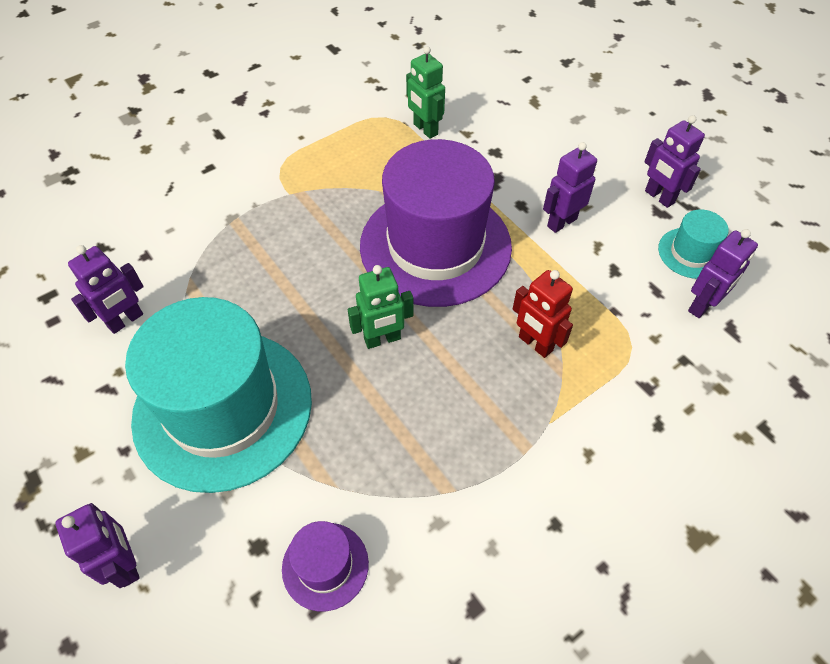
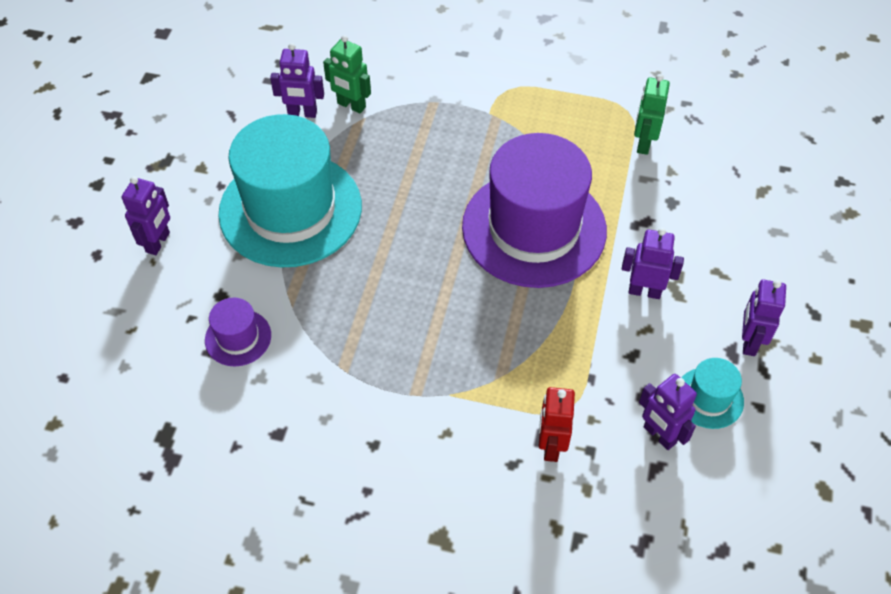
camera: 50 degrees right, 0 degrees up
(382, 339) = (421, 254): green robot -> green robot (351, 105)
(535, 344) = (508, 345): red robot -> red robot (551, 445)
(702, 305) = (659, 435): purple robot -> purple robot turned 45 degrees clockwise

